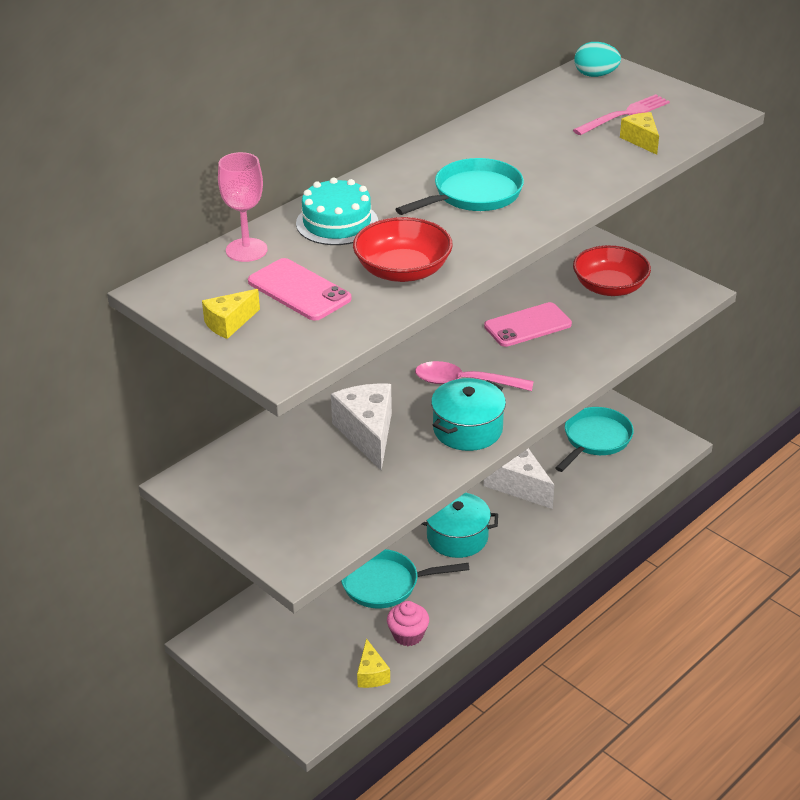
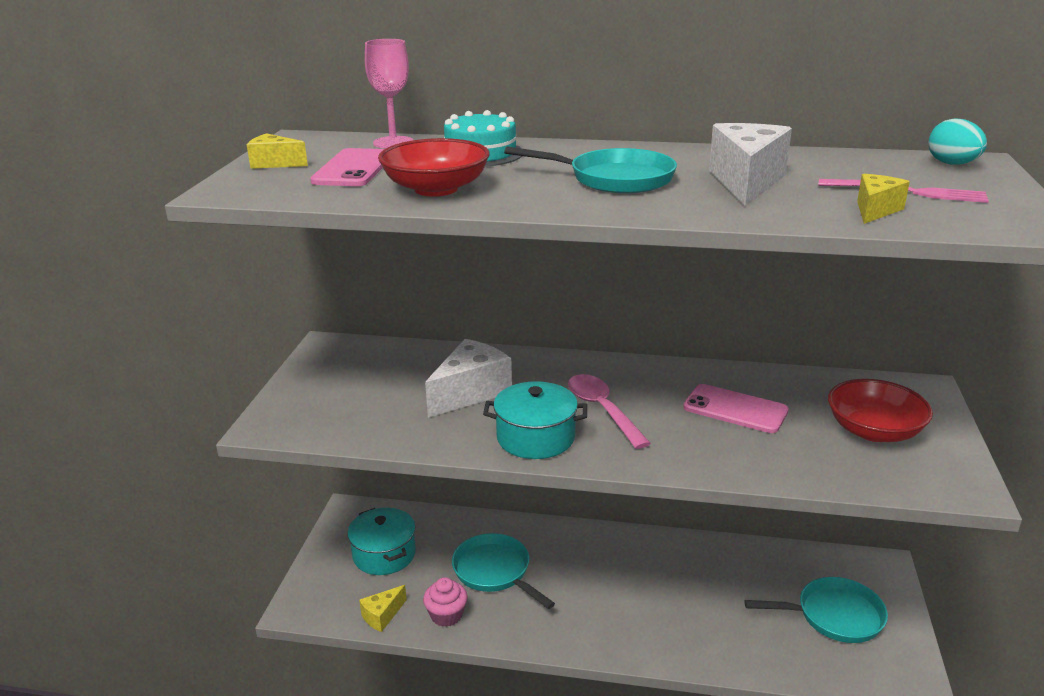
camera: 55 degrees right, 10 degrees down
(457, 537) = (594, 586): turquoise pot -> turquoise pot (384, 554)
(517, 484) = (705, 592): white cheese -> white cheese (746, 182)

